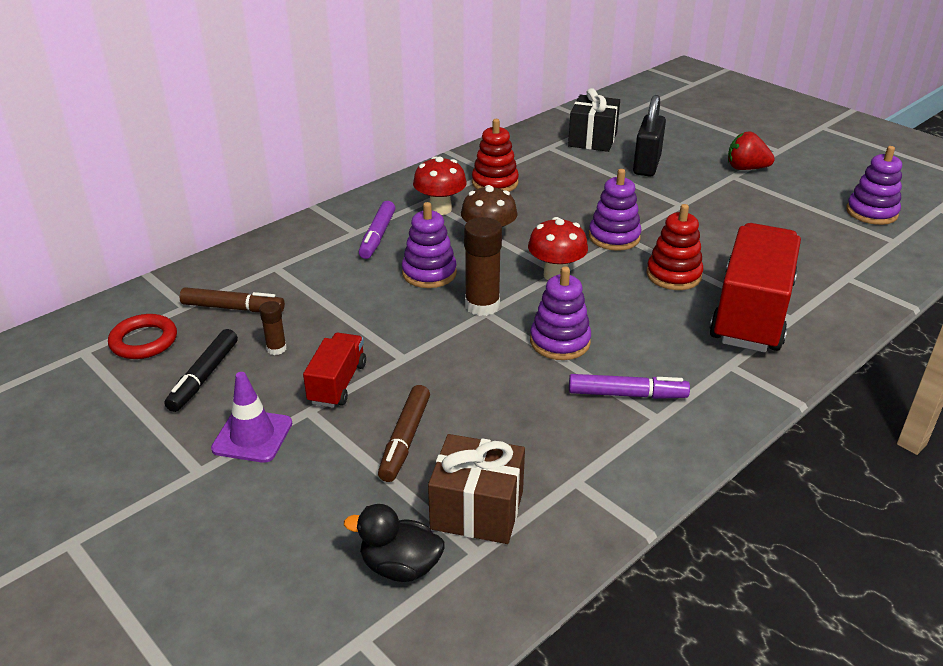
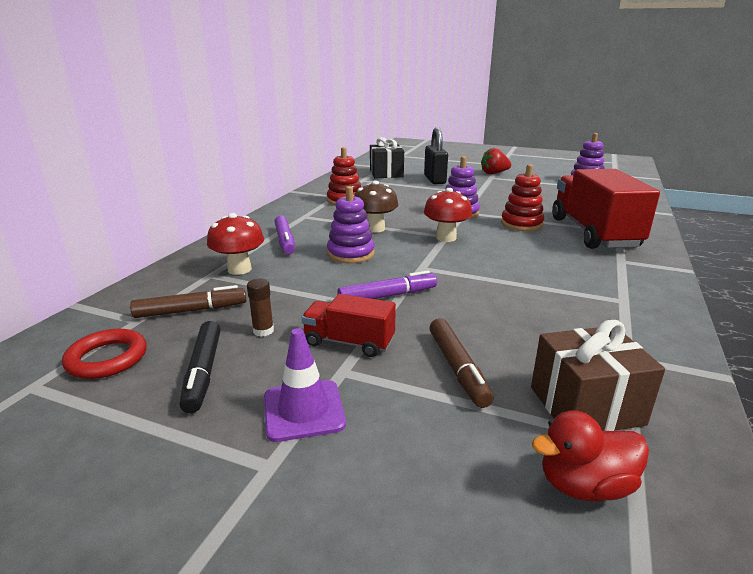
camera: 25 degrees left, 10 degrees down
(337, 383) = (349, 342): red truck -> red truck turned 60 degrees counterclockwise
(400, 566) = (584, 485): black duck -> red duck
(440, 209) = (319, 219): red mushroom -> red mushroom (239, 269)
(482, 305) = (414, 264): brown glue stick -> none
(560, 342) = (497, 273): purple stacking toy -> none
(626, 394) = (583, 292): purple marker -> purple marker (387, 296)

